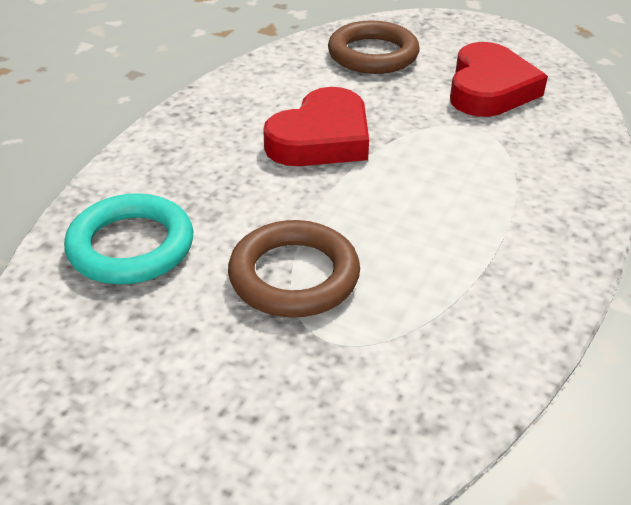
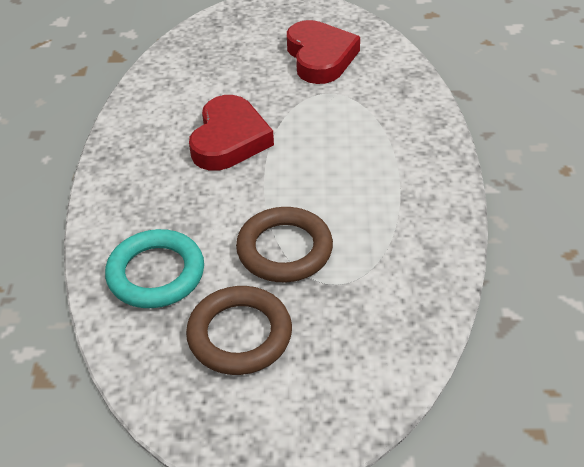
camera: 25 degrees left, 5 degrees up
(373, 54) = (217, 55): brown ring -> brown ring (239, 335)

